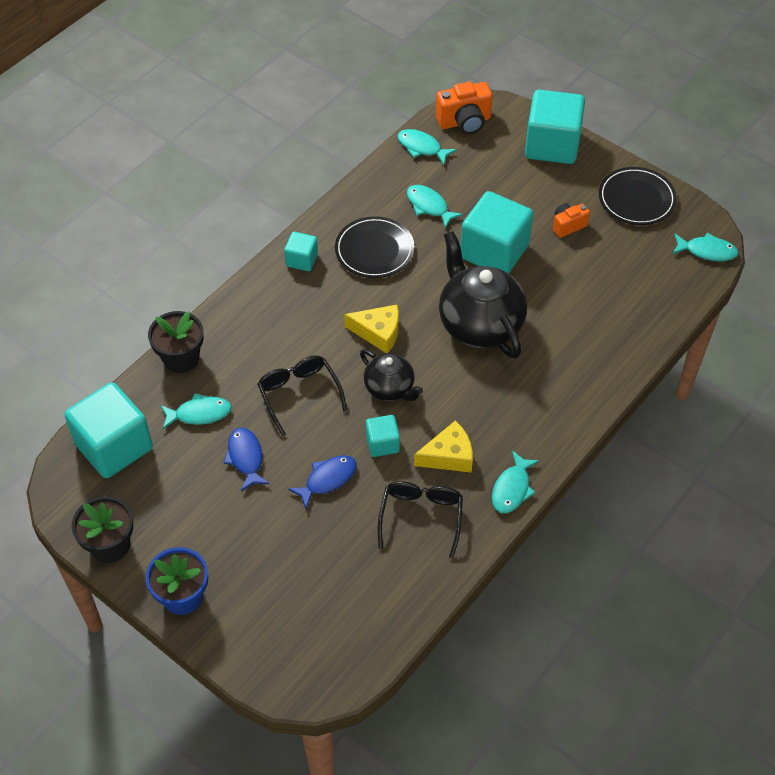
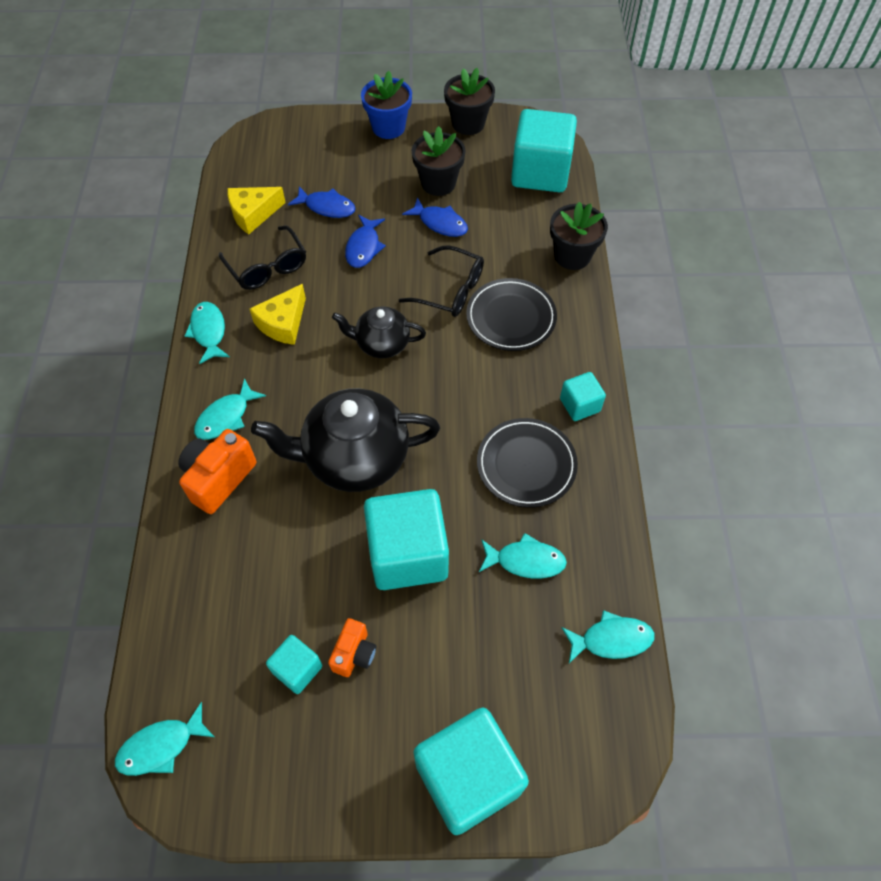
camera: 140 degrees right, 5 degrees up
(199, 413) = (509, 229): turquoise fish -> turquoise fish (226, 417)
(206, 498) = (438, 183): none -> black flower pot
(321, 543) = (327, 207): none -> blue fish
(378, 332) = (439, 385): yellow cheese -> yellow cheese (253, 214)
(382, 443) = (346, 298): turquoise cube -> turquoise cube (297, 669)
(464, 122) = (604, 726): orange camera -> orange camera (219, 479)
(479, 324) = (354, 458): black teapot -> black teapot turned 150 degrees clockwise
(636, 199) = (298, 767): black plate -> black plate (511, 317)

